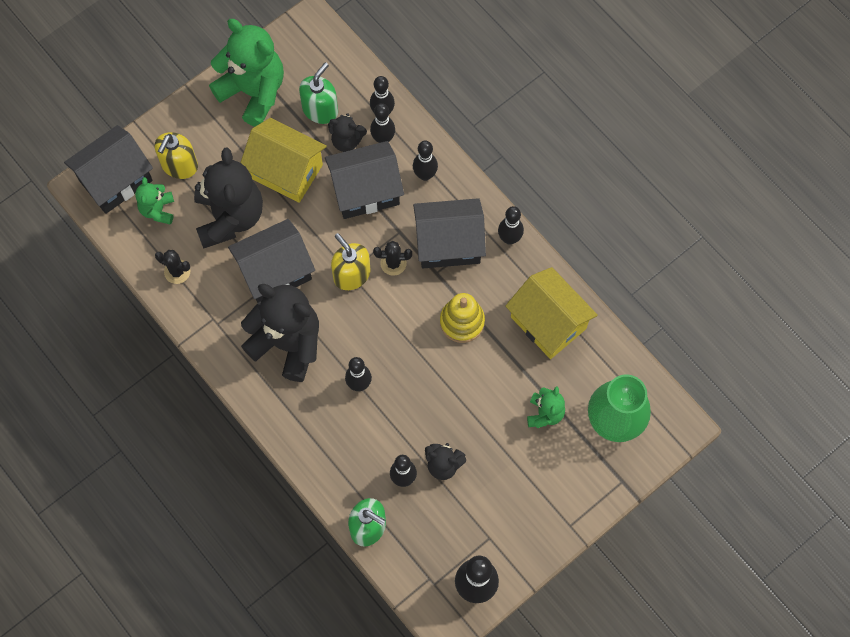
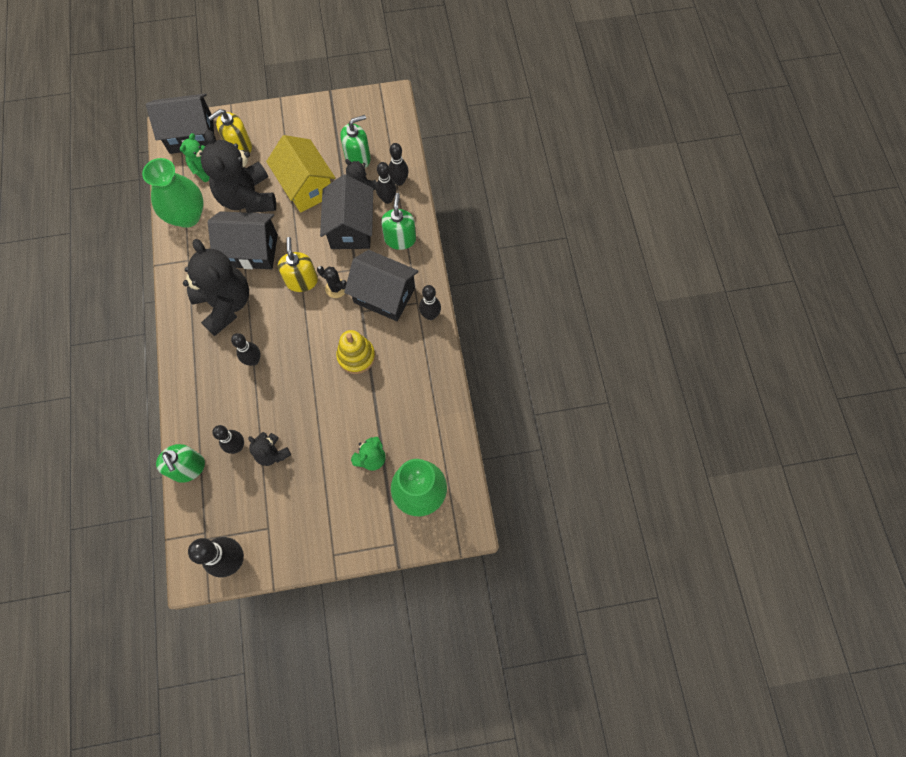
camera: 30 degrees right, 0 degrees up
(177, 271) = (187, 216): black cactus -> green vase
(230, 217) = (247, 198): black teddy bear -> black teddy bear turned 135 degrees clockwise
(253, 92) = (321, 124): green teddy bear -> none
(365, 191) = (351, 228): black house -> black house turned 75 degrees clockwise
(425, 175) = (400, 239): black bowling pin -> green soap dispenser
(548, 322) = (418, 391): yellow house -> none

